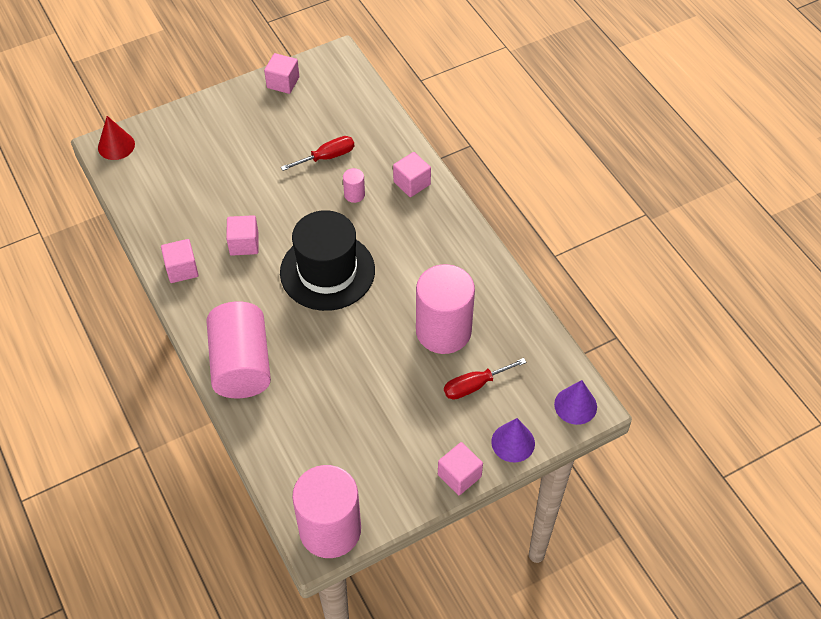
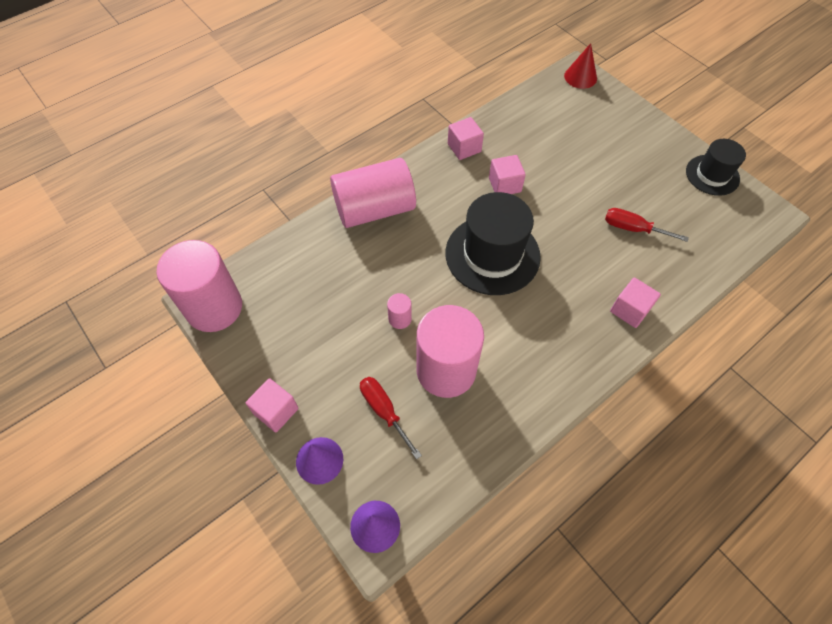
camera: 80 degrees right, 5 degrees up
(283, 82) = (712, 175): pink cube -> black hat
(327, 157) = (633, 229): red screwdriver -> red screwdriver turned 150 degrees clockwise
(354, 194) = (594, 260): pink cylinder -> pink cylinder (400, 319)

